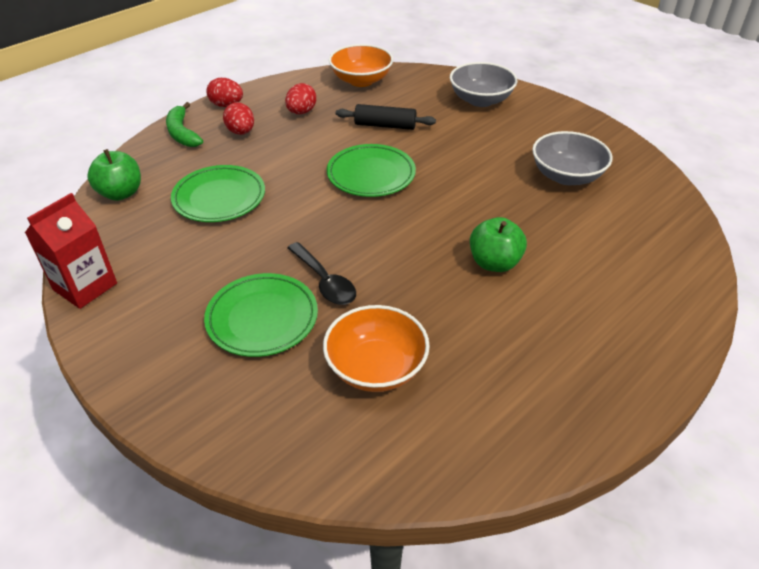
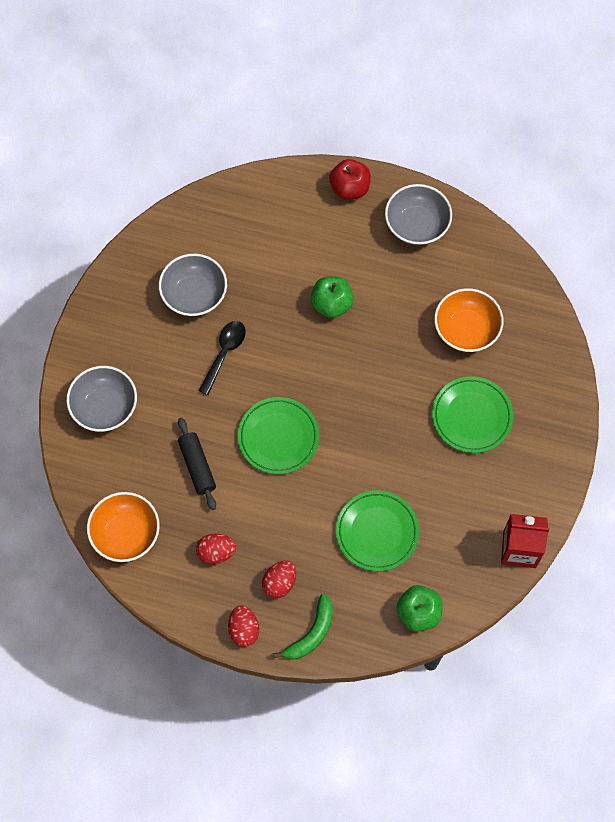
camera: 120 degrees left, 25 degrees up
(324, 281) = (416, 399): black spoon -> black spoon (224, 353)
(568, 390) = (416, 225): none -> grey bowl
(660, 345) = (349, 188): none -> red apple

